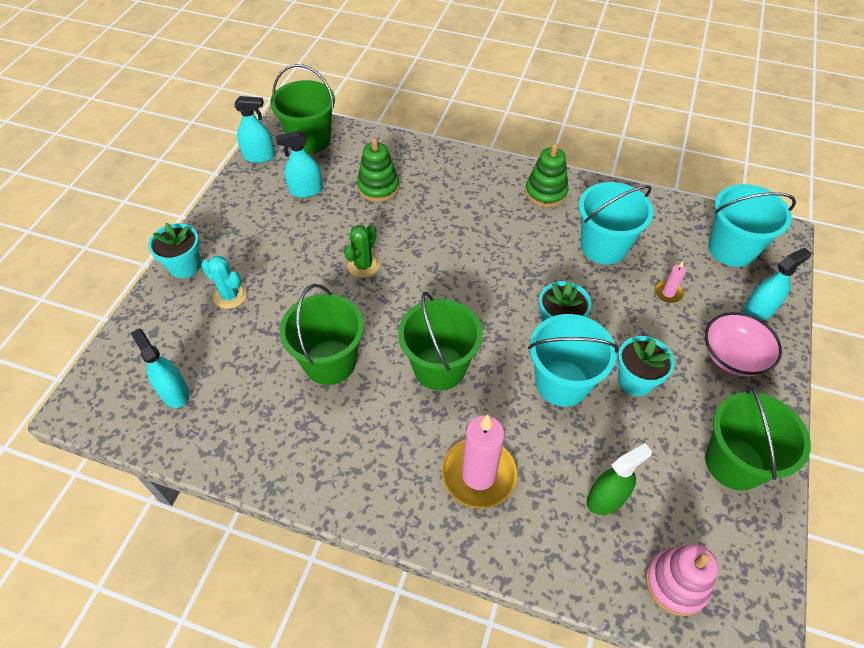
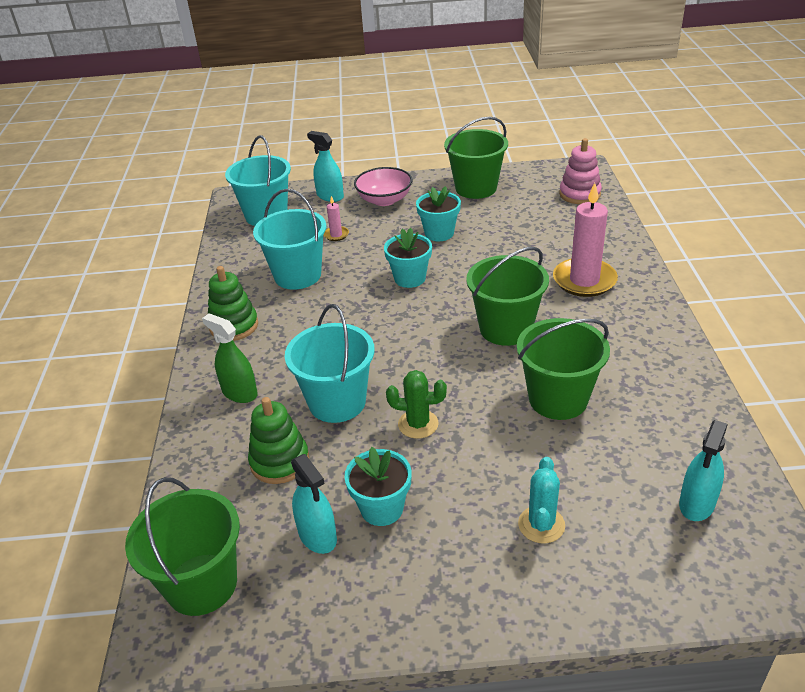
camera: 110 degrees left, 15 degrees down
(185, 266) = (531, 604): turquoise flower pot -> turquoise flower pot (382, 508)
(259, 156) = (263, 637): turquoise spray bottle -> none
(562, 383) = (468, 264): turquoise bucket -> turquoise bucket (337, 402)
(606, 498) = (548, 226): green spray bottle -> green spray bottle (239, 392)

